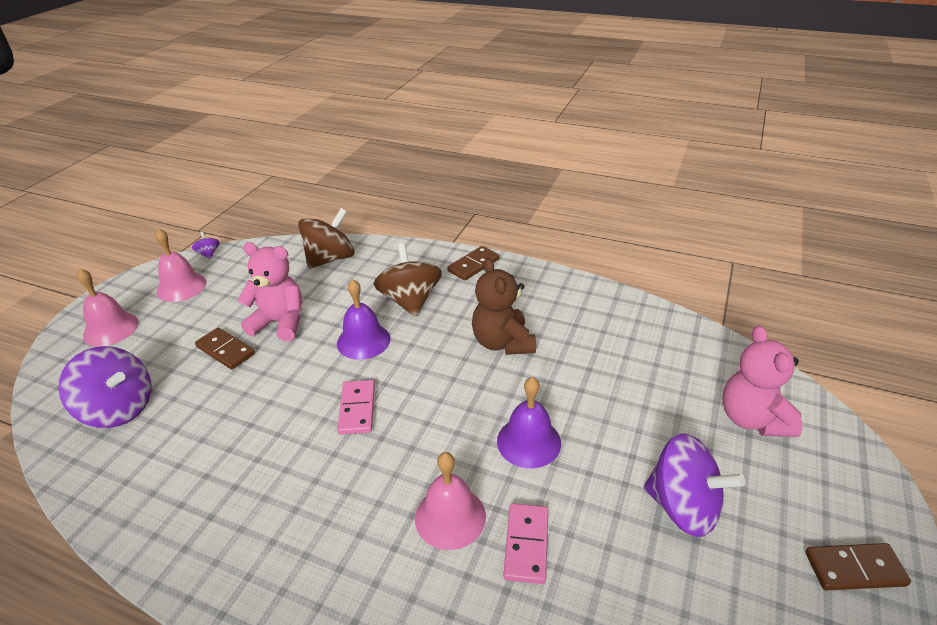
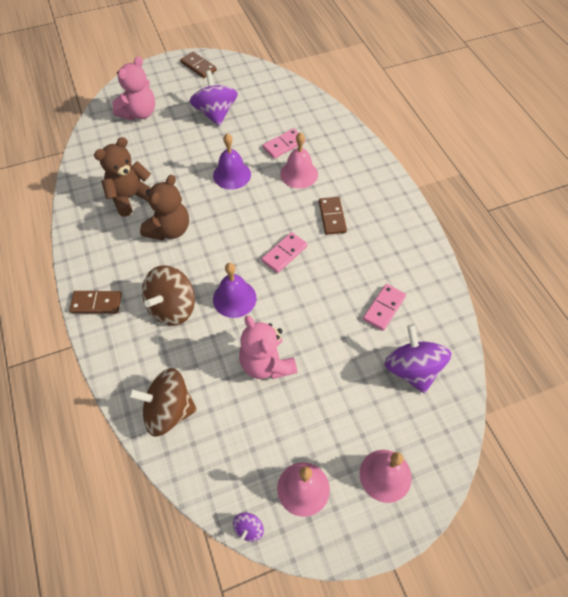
camera: 135 degrees left, 20 degrees up
(187, 440) = (384, 308): none -> pink domino
(225, 350) = (319, 367): brown domino -> brown domino (332, 217)
(584, 338) = (130, 197): none -> brown teddy bear

